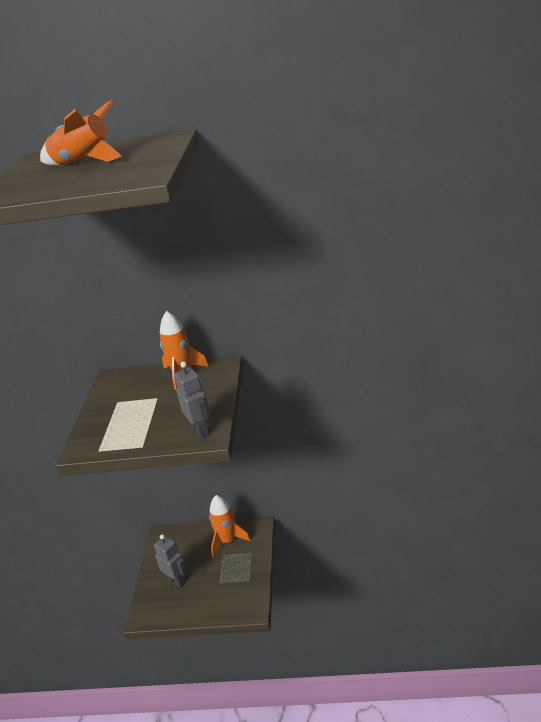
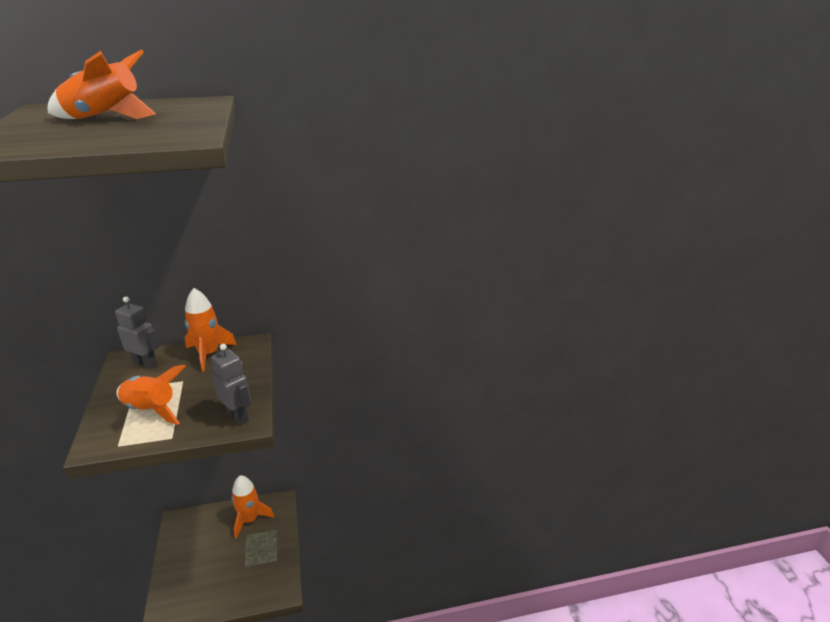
camera: 20 degrees left, 0 degrees up
(128, 422) = (151, 410): none -> orange rocket
(176, 581) = (197, 569): grey robot -> grey robot (146, 363)

